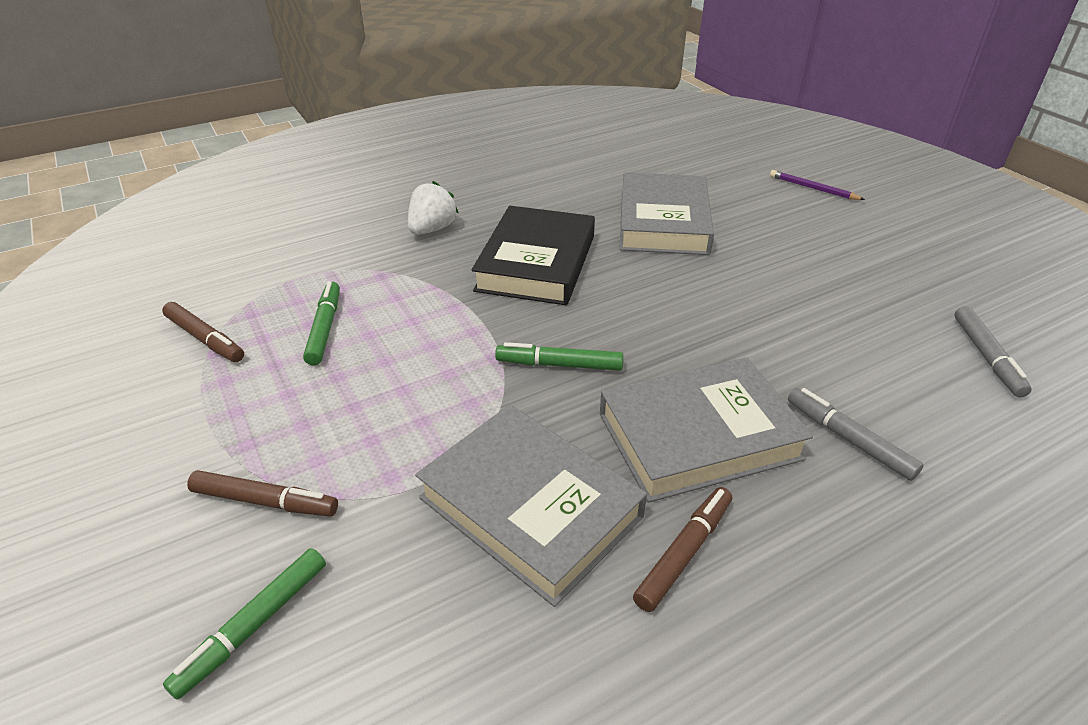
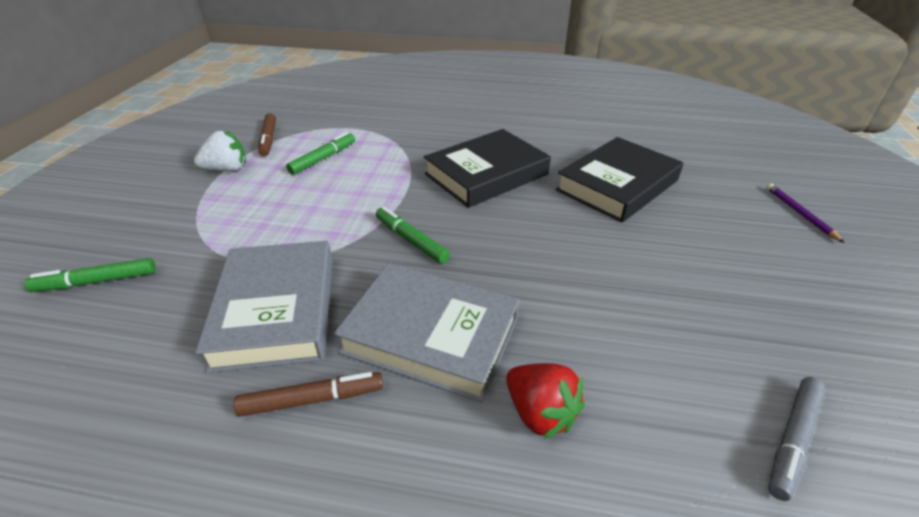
camera: 40 degrees right, 0 degrees up
(265, 501) = (181, 228): brown marker -> none
(432, 229) = (453, 129): white strawberry -> white strawberry (226, 169)
(663, 222) = (617, 185): grey book -> black book
(848, 439) = (540, 413): grey marker -> red strawberry

